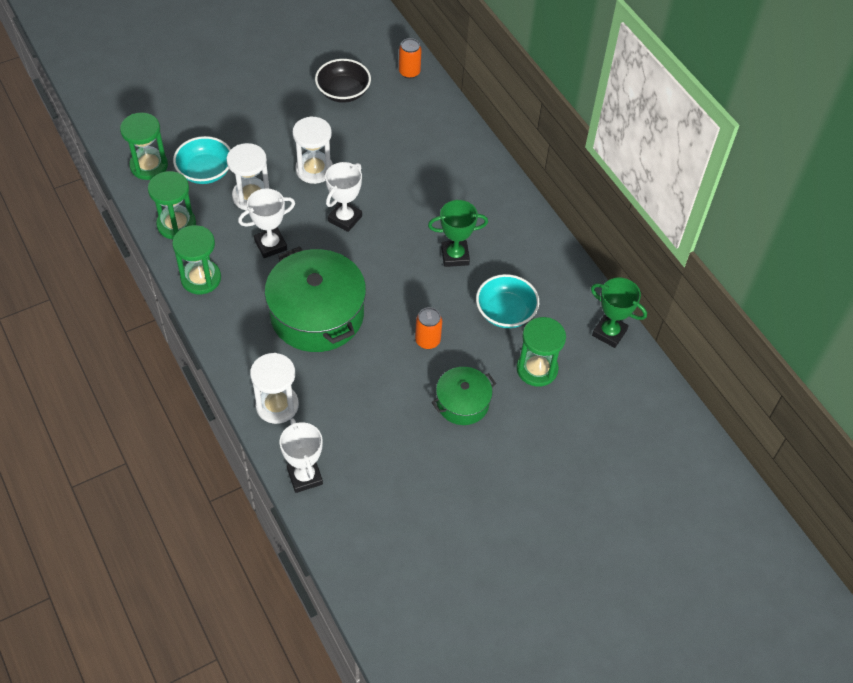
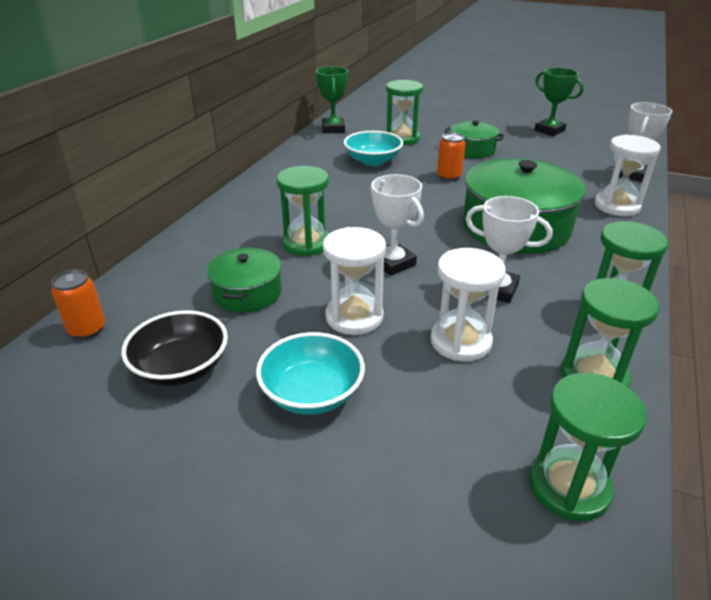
camera: 125 degrees left, 20 degrees down
(205, 171) = (486, 411): turquoise bowl -> turquoise bowl (312, 393)
(345, 218) = (393, 263): white trophy -> white trophy turned 60 degrees clockwise
(381, 141) = (247, 293): none -> green pot
(409, 193) = (306, 243): none -> green hourglass
(455, 256) = (350, 195): green trophy -> green trophy (549, 130)

